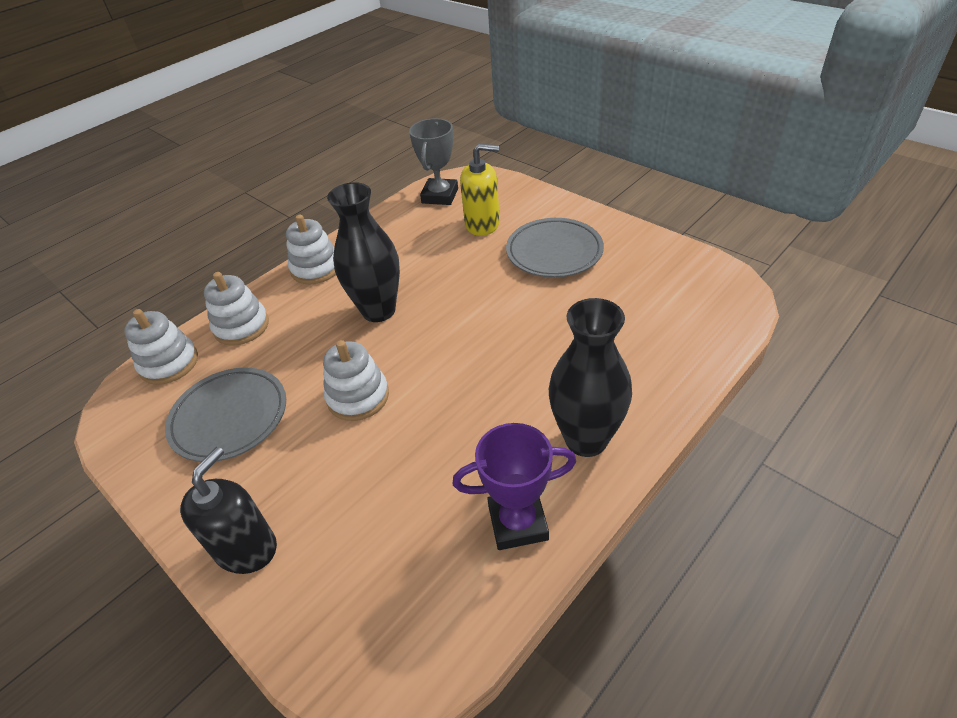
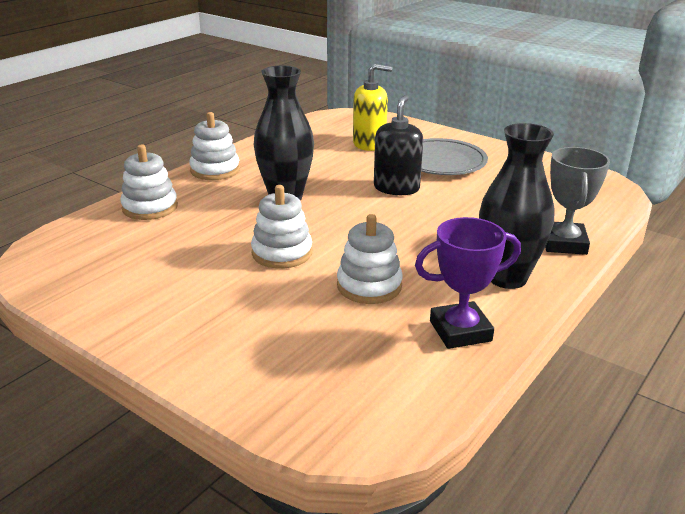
camera: 10 degrees left, 15 degrees down
(169, 363) = (81, 232): white stacking toy -> white stacking toy (369, 286)
(229, 417) = (155, 268): grey plate -> none
(246, 548) = (198, 354): black soap dispenser -> black soap dispenser (396, 188)
(440, 196) = (323, 125): grey trophy -> grey trophy (564, 243)

